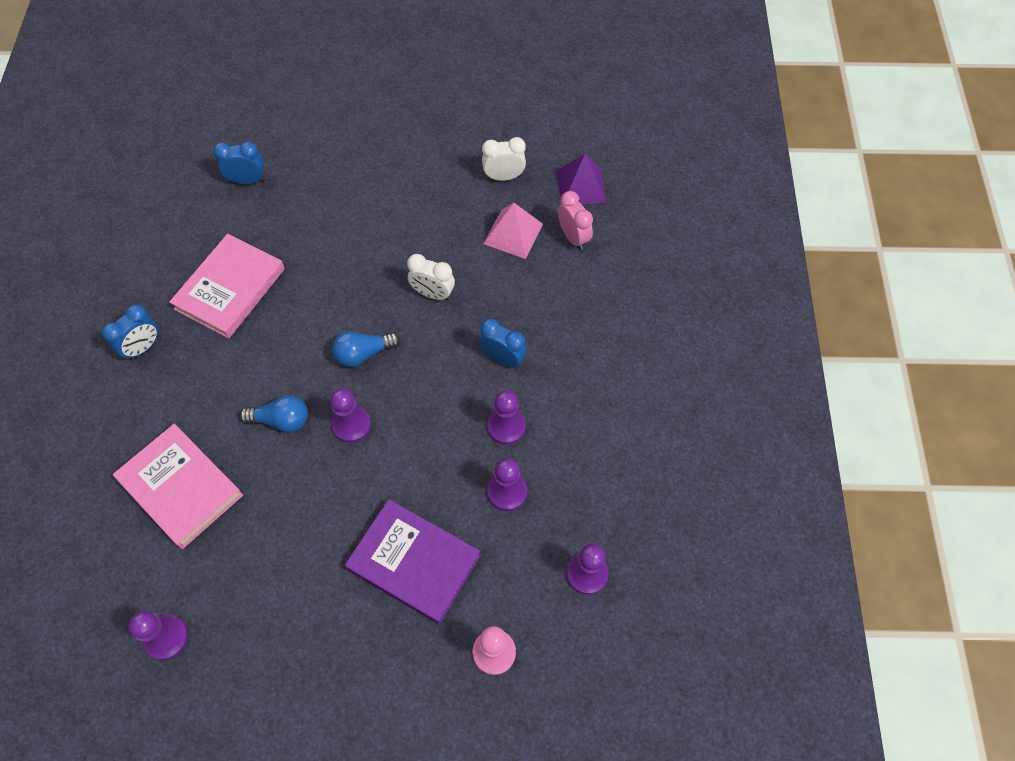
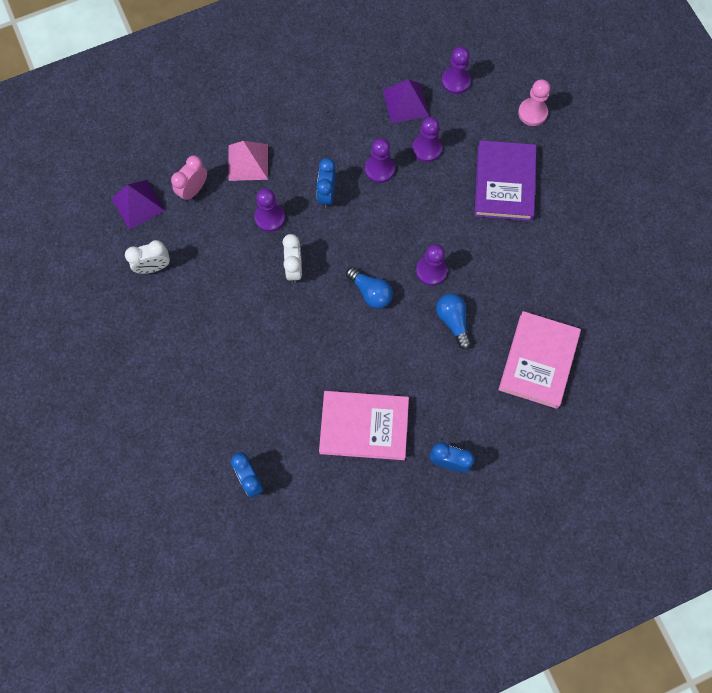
camera: 115 degrees left, 10 degrees up
(166, 637) = (635, 307): purple pawn -> purple pawn (270, 217)
(503, 177) = (153, 267): white clock -> white clock turned 75 degrees counterclockwise
(513, 233) = (209, 235): pink pyramid -> pink pyramid (248, 162)
(582, 496) = (405, 103): none -> purple pyramid

